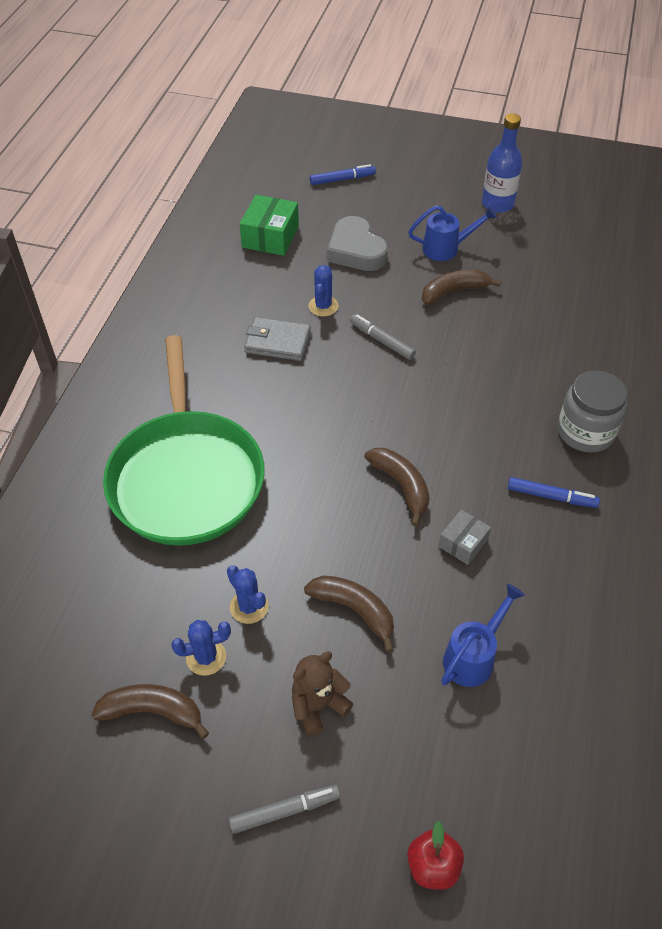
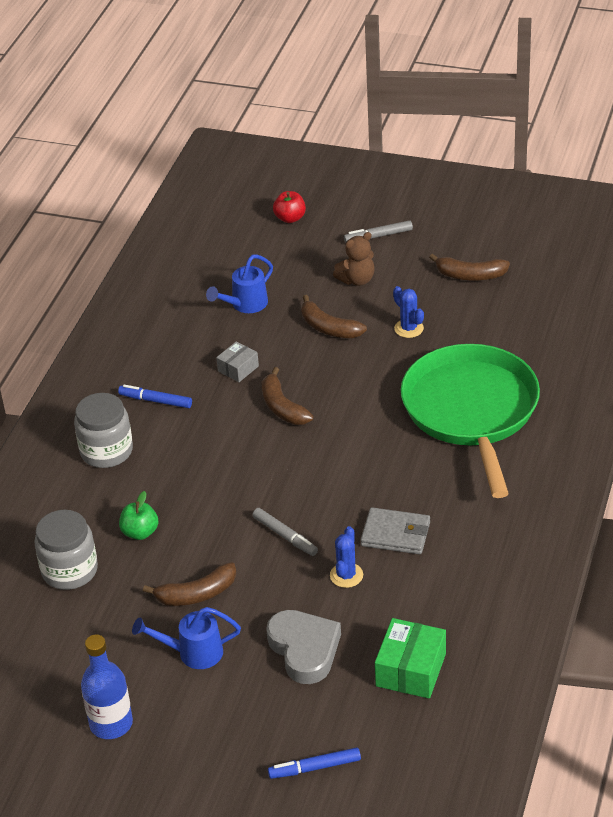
camera: 175 degrees left, 10 degrees down
(206, 657) = (437, 301): blue cactus -> none
(521, 345) = (140, 532): none -> green apple
(574, 312) = (70, 570): none -> grey jar

